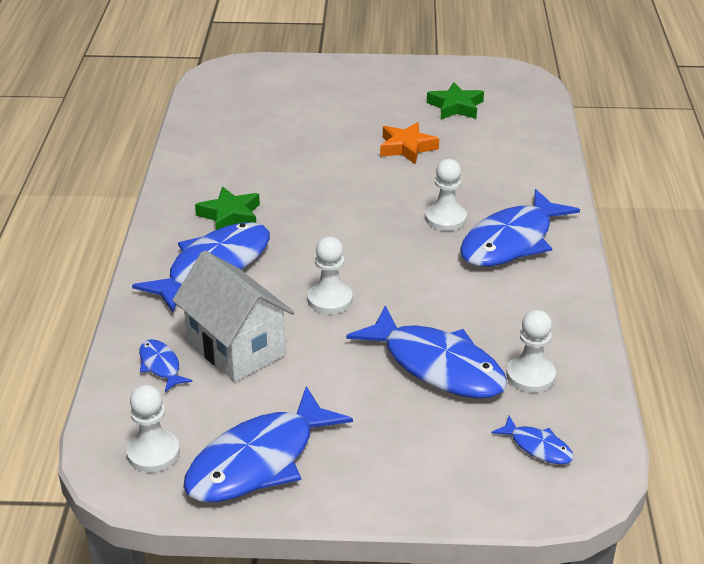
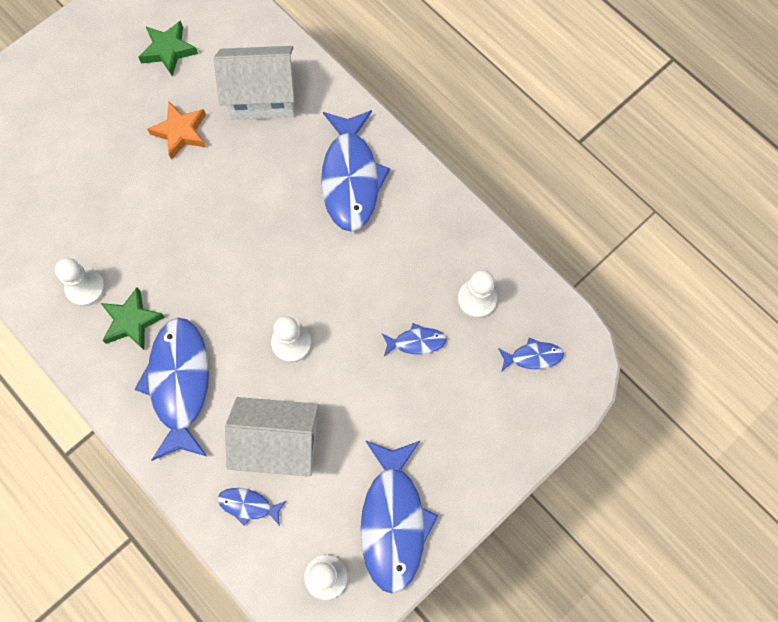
camera: 45 degrees left, 35 degrees up
(437, 366) = (416, 342): blue fish -> blue fish, size x0.46
(445, 219) = (286, 191): white pawn -> white pawn (85, 288)
(496, 163) = (262, 97): none -> white house

